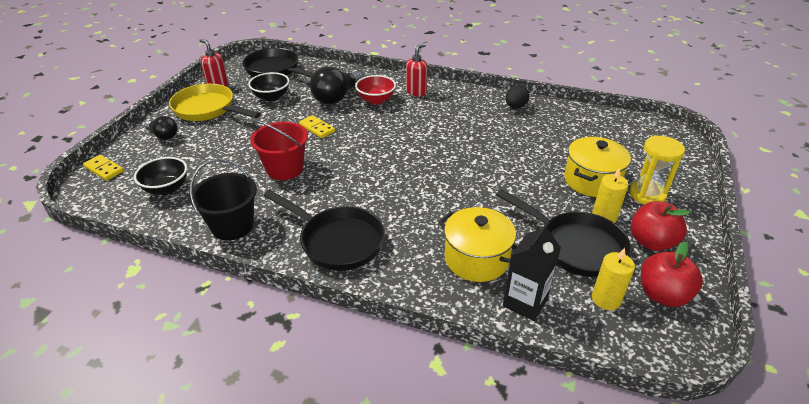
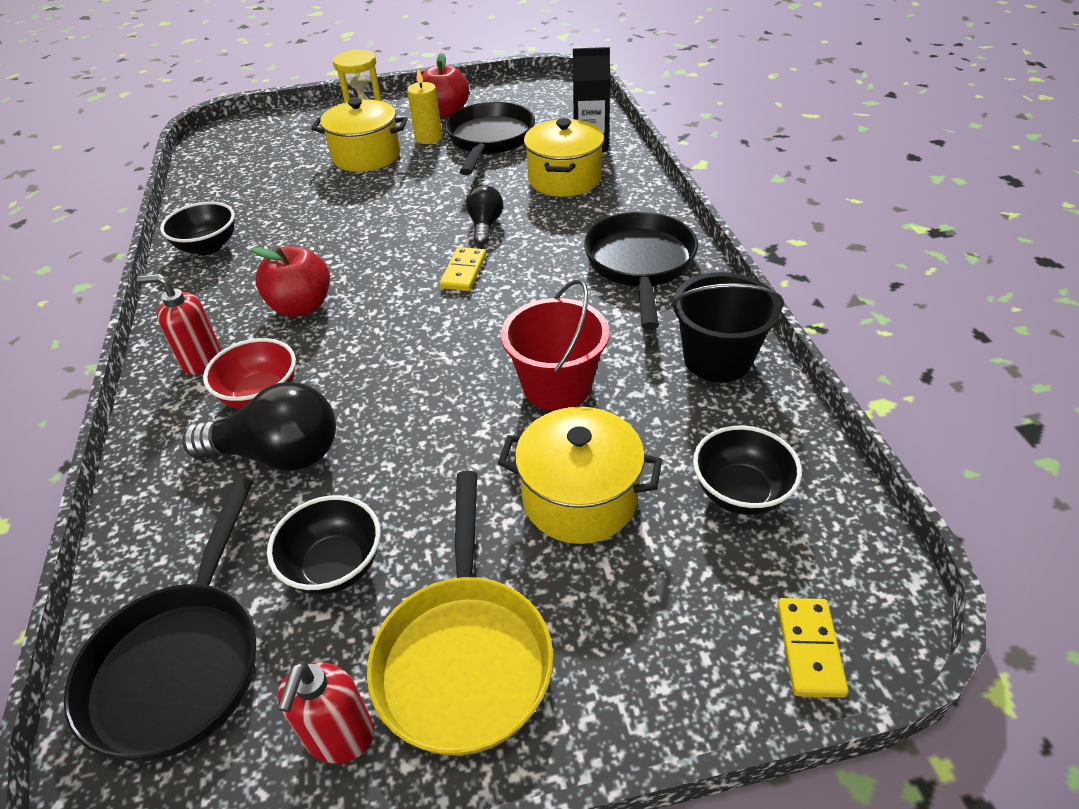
camera: 120 degrees left, 5 degrees up
(163, 135) = (624, 650): black light bulb -> black light bulb (485, 226)
(224, 150) = (579, 498): none -> yellow pot
(317, 128) = (412, 418): yellow domino -> yellow domino (463, 271)
(515, 107) = (208, 247): black egg -> black bowl
(606, 299) = (544, 116): yellow candle -> none
(662, 295) = (511, 99): red apple -> red apple (301, 306)

